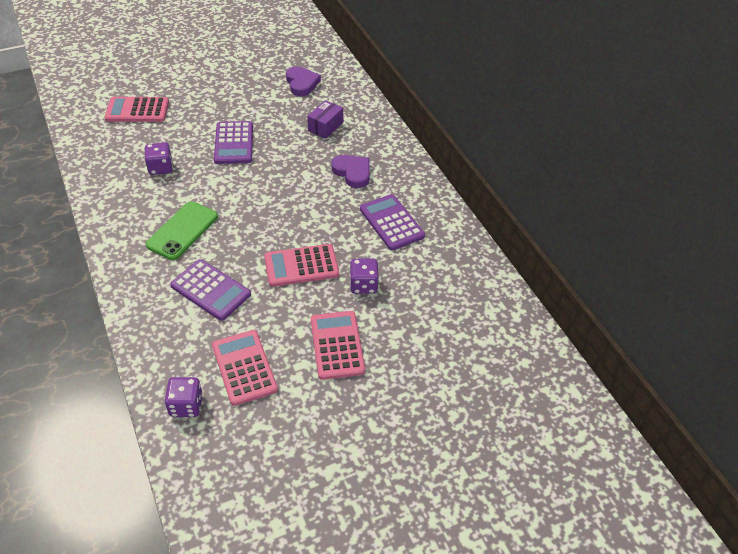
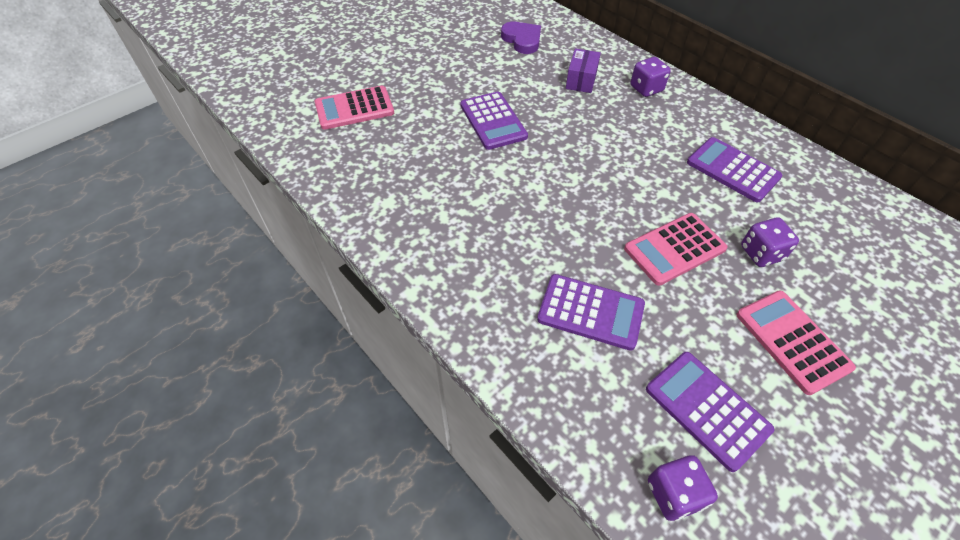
camera: 15 degrees left, 5 degrees up
(160, 168) = (426, 170): purple dice -> purple dice (646, 89)
(182, 230) = (503, 242): green phone -> none
(244, 367) = (707, 409): pink calculator -> purple calculator
(352, 172) = (648, 123): purple heart -> none

